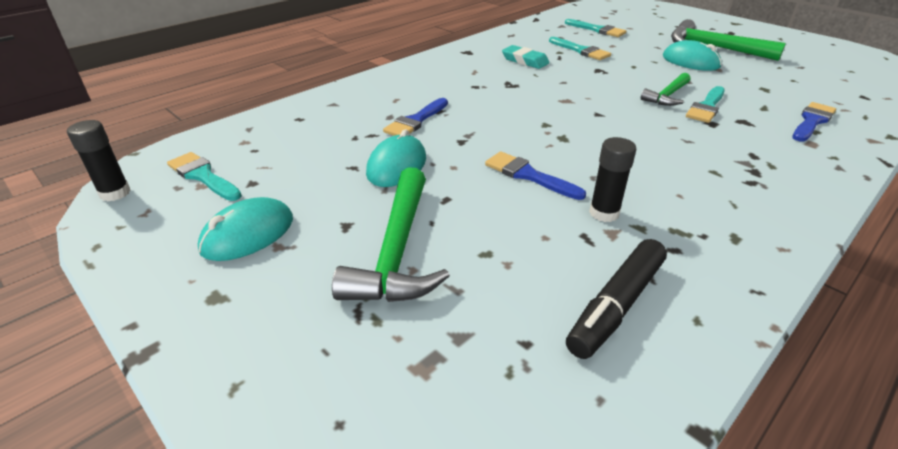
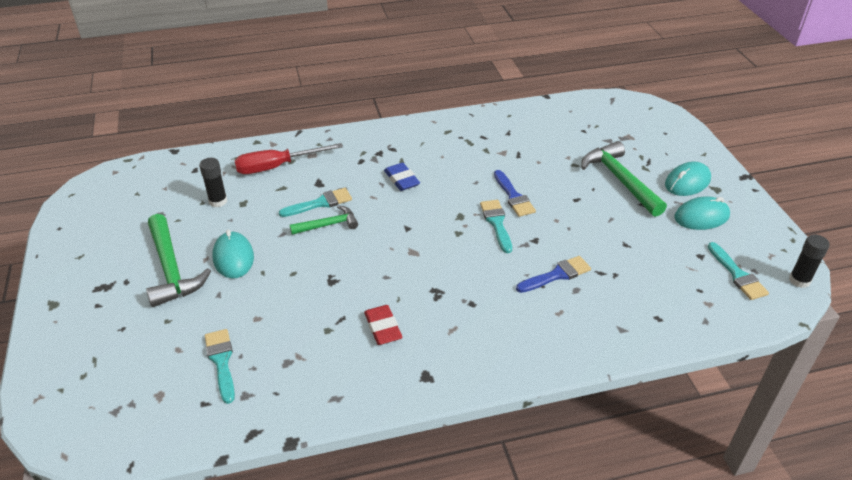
camera: 150 degrees left, 5 degrees up
(397, 166) = (594, 234): turquoise mouse -> turquoise mouse (687, 182)
(397, 251) = (620, 180): green hammer -> green hammer turned 60 degrees counterclockwise
(525, 61) = (383, 327): turquoise eraser -> red eraser
(581, 50) = (303, 322): turquoise brush -> turquoise brush (496, 223)
(604, 213) = (495, 161): black glue stick -> black glue stick (218, 201)
(615, 306) = (536, 128): black marker -> none
(676, 151) = (401, 179): none -> blue eraser
(812, 121) = (277, 167): blue brush -> red screwdriver

